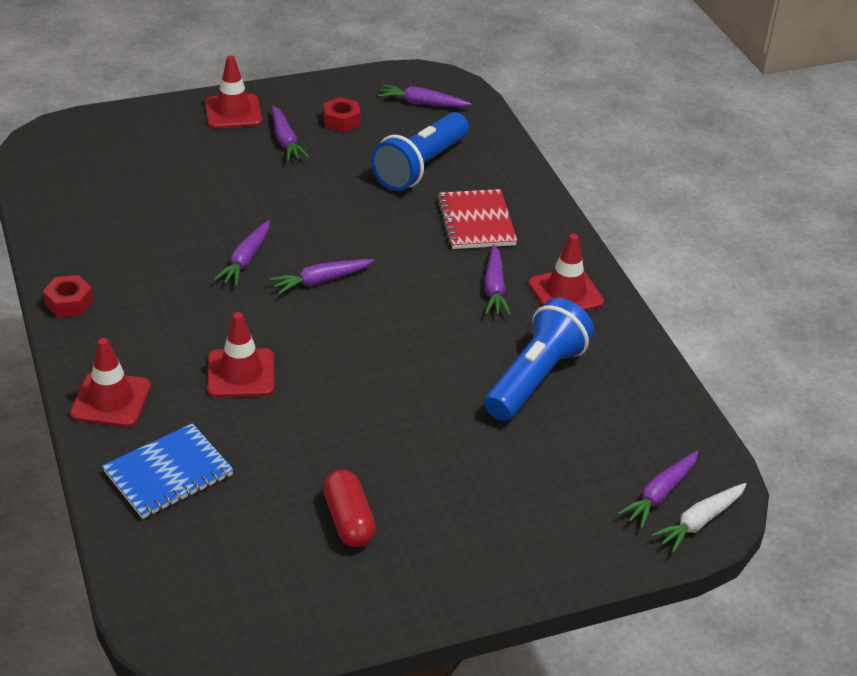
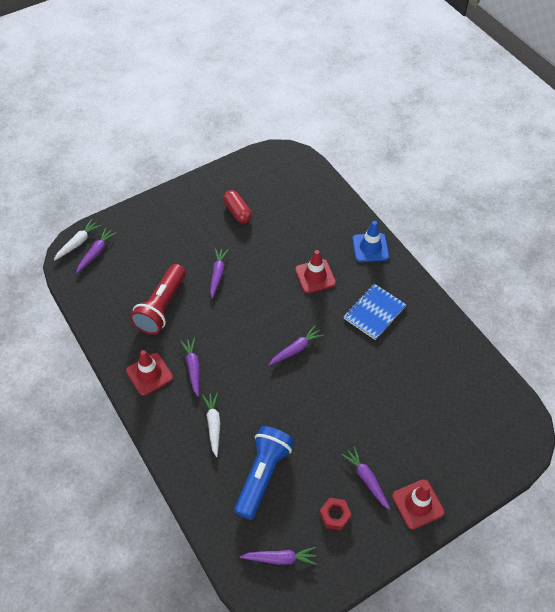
camera: 170 degrees right, 15 degrees up
(69, 303) = (425, 301): red nut -> none
(111, 400) = (370, 248): red traffic cone -> blue traffic cone
(168, 474) = (324, 217): blue notebook -> blue notebook (374, 312)
(246, 260) = (345, 355): purple carrot -> purple carrot (218, 274)
(476, 222) = (213, 425): red notebook -> white carrot
(535, 378) = (162, 307): blue flashlight -> red flashlight

